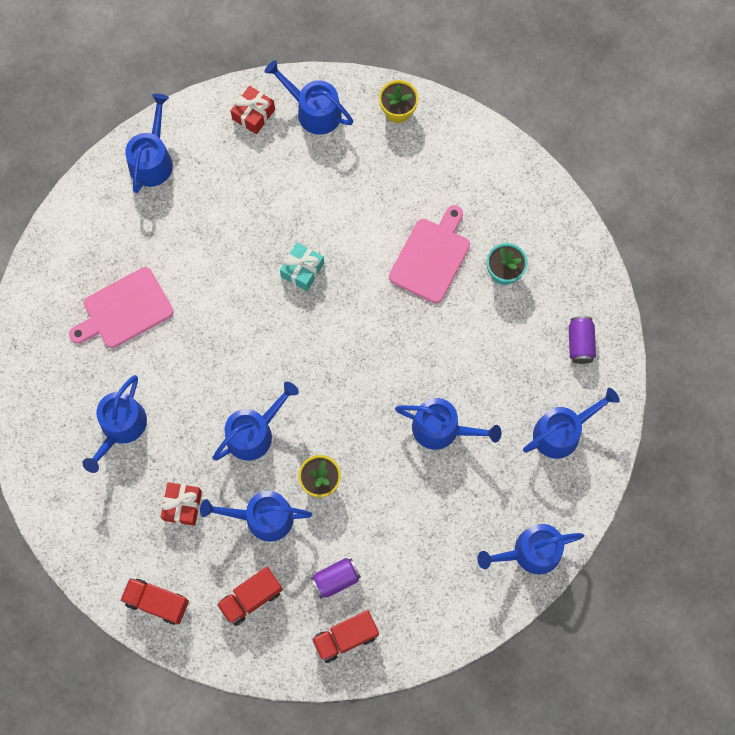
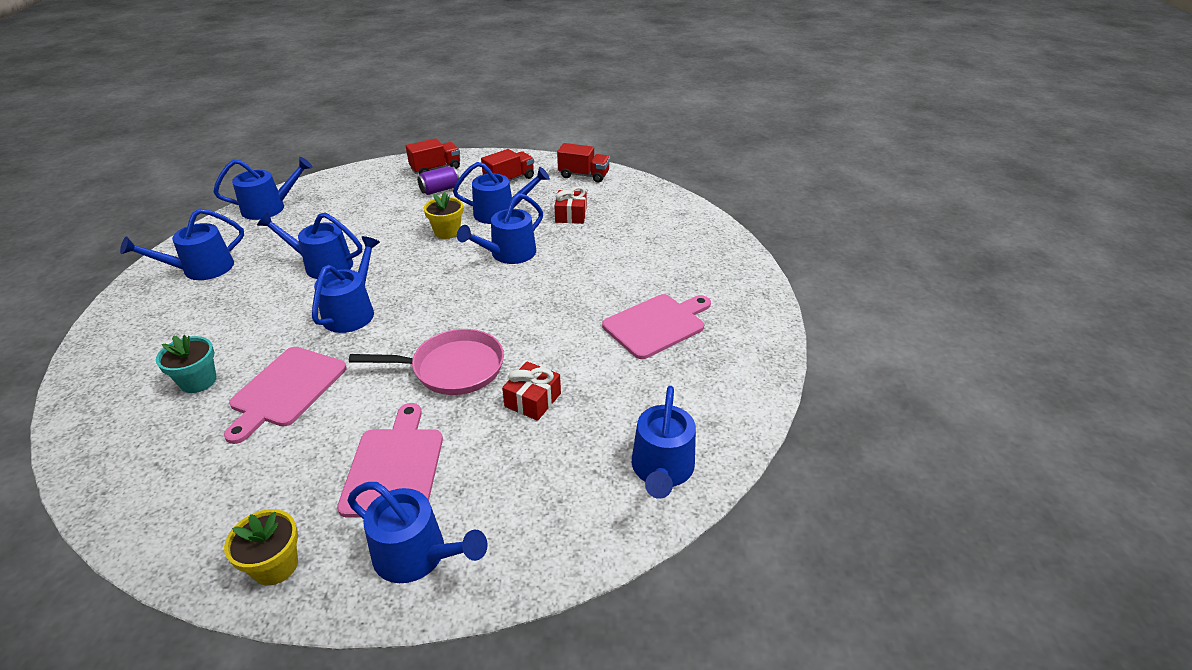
camera: 175 degrees right, 35 degrees down
(120, 427) = (637, 251): blue watering can -> blue watering can (352, 312)
(253, 114) = (516, 542): red gift -> red gift (532, 400)
(302, 270) = (452, 368): turquoise gift -> pink pan
(336, 176) = (394, 467): none -> pink cutting board
(580, 343) = (141, 328): purple can -> none

